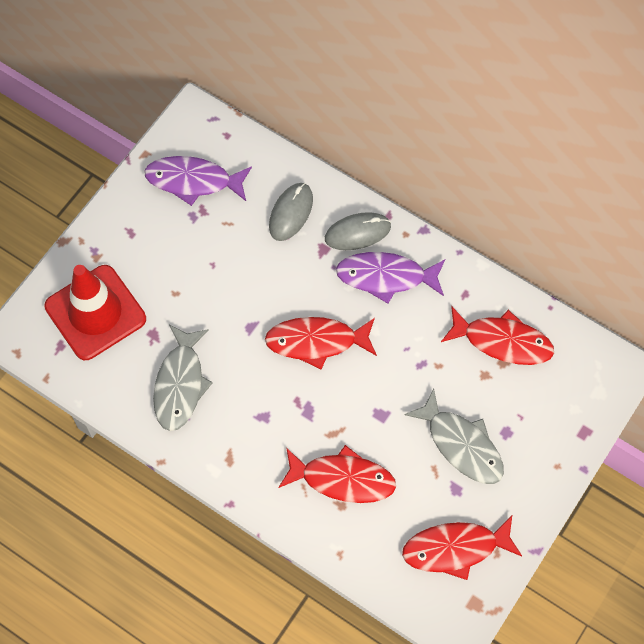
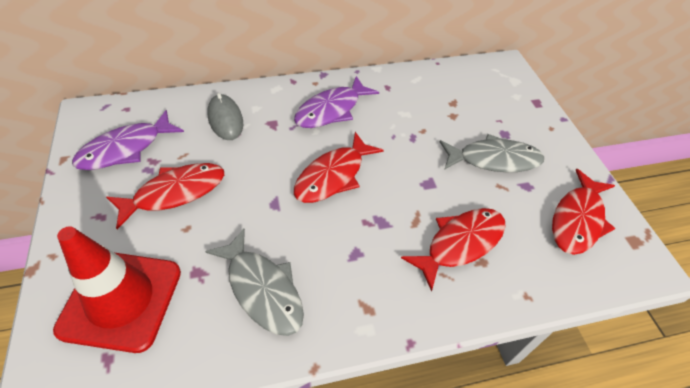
camera: 50 degrees left, 15 degrees down
(357, 233) = (284, 101): grey mouse -> none
(502, 341) = (438, 93): red fish -> red fish (175, 193)

